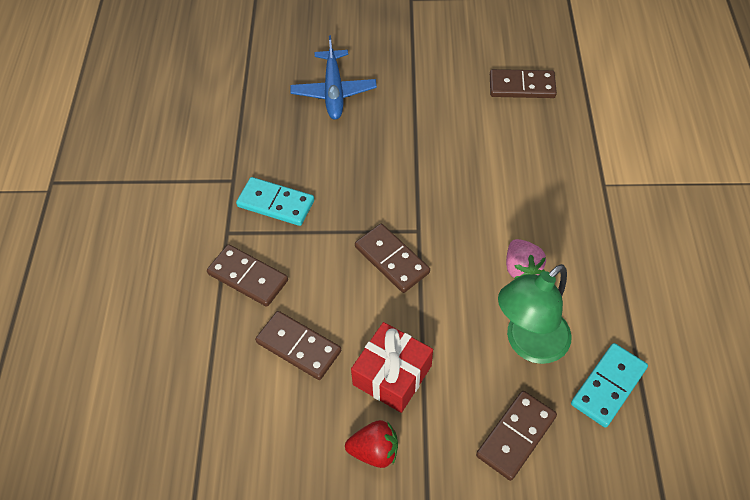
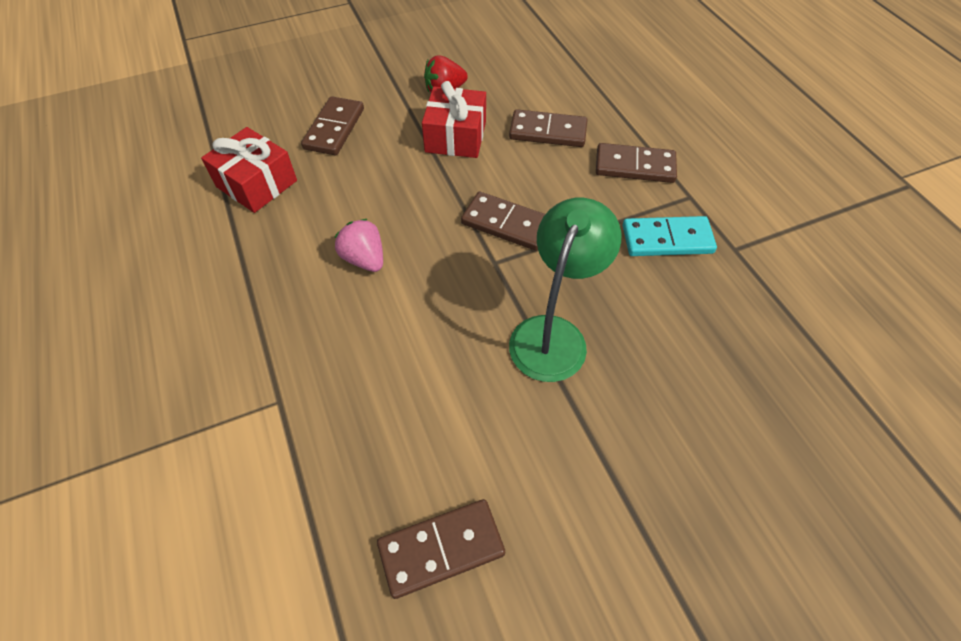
camera: 155 degrees right, 0 degrees up
(333, 91) = (722, 420): blue plane -> none
(529, 344) = (339, 193): green lamp -> green lamp (553, 334)
(608, 386) = (257, 183): turquoise domino -> red gift

